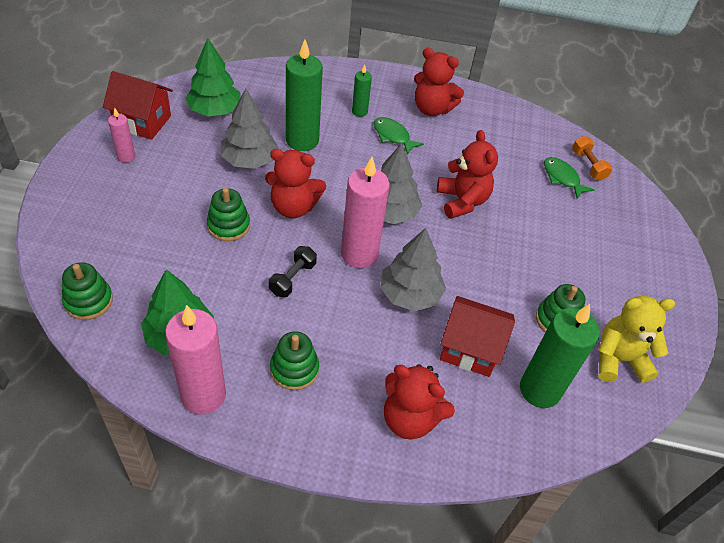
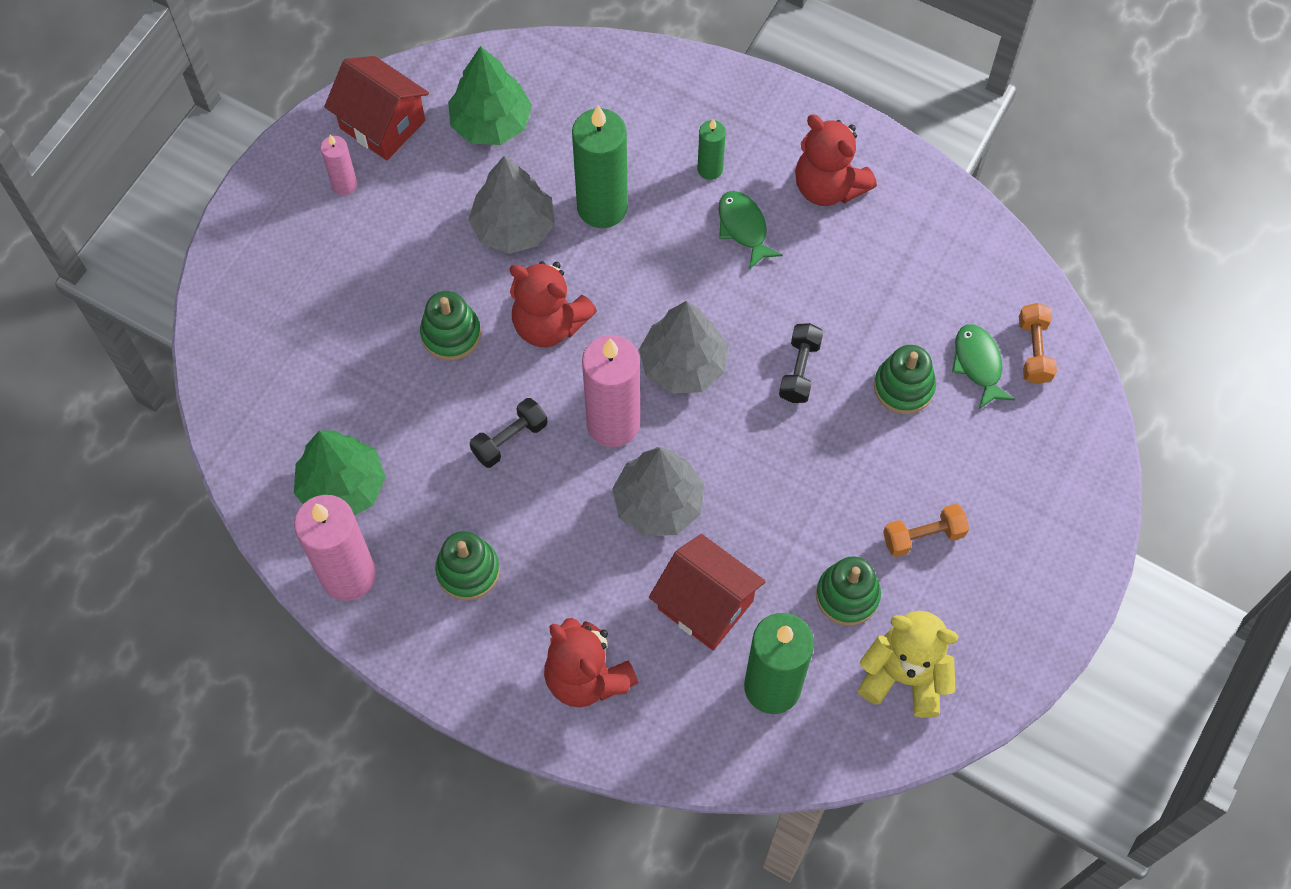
camera: 25 degrees right, 15 degrees up
(88, 301) = (245, 408): green stacking toy -> green stacking toy (903, 387)
(462, 201) = (799, 370): red teddy bear -> black dumbbell
(583, 274) = (923, 536): none -> orange dumbbell

